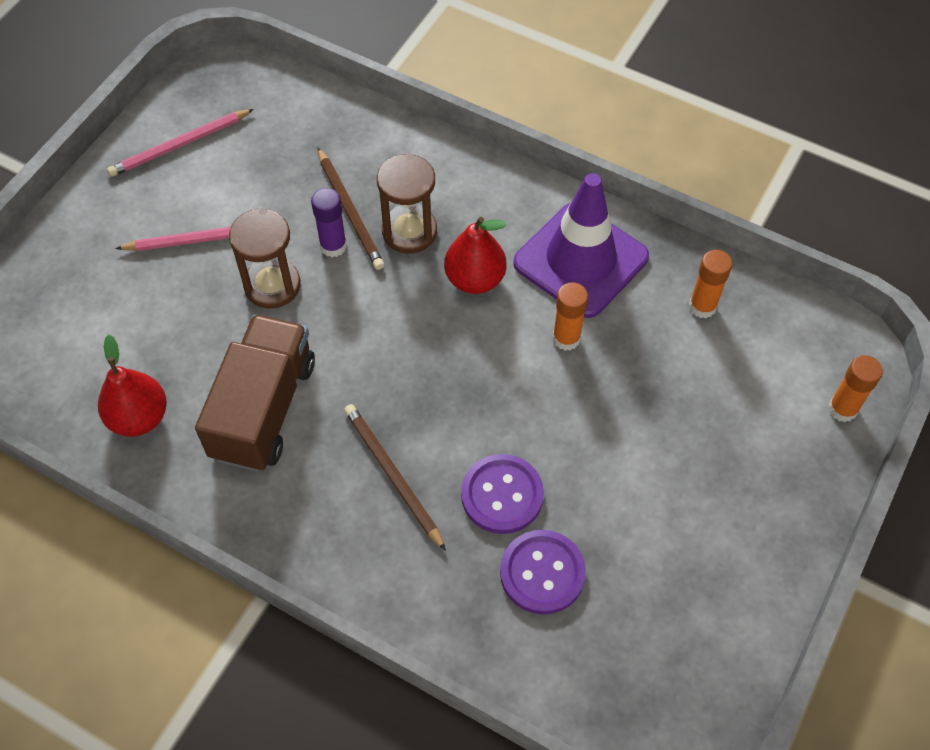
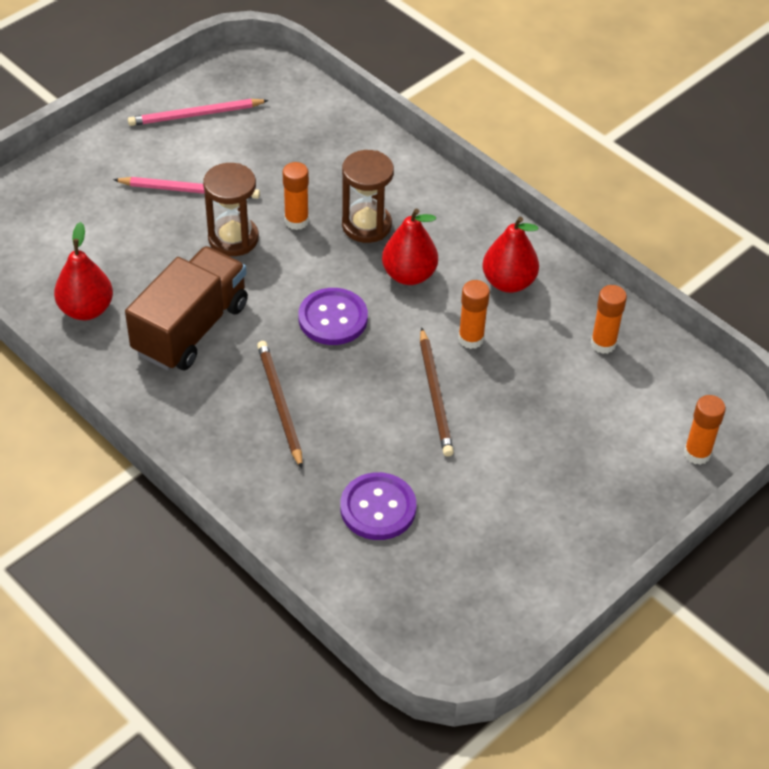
camera: 15 degrees right, 10 degrees down
(333, 246) = (296, 221): purple glue stick -> orange glue stick
(350, 211) = (321, 198): brown pencil -> brown pencil (435, 395)
(502, 495) = (367, 442): purple button -> purple button (333, 318)
(580, 260) = (508, 282): purple traffic cone -> red pear

